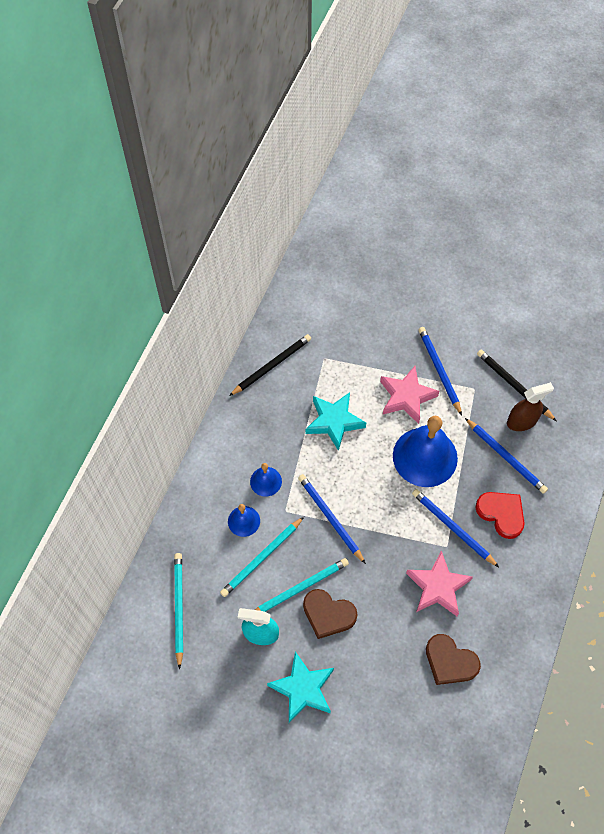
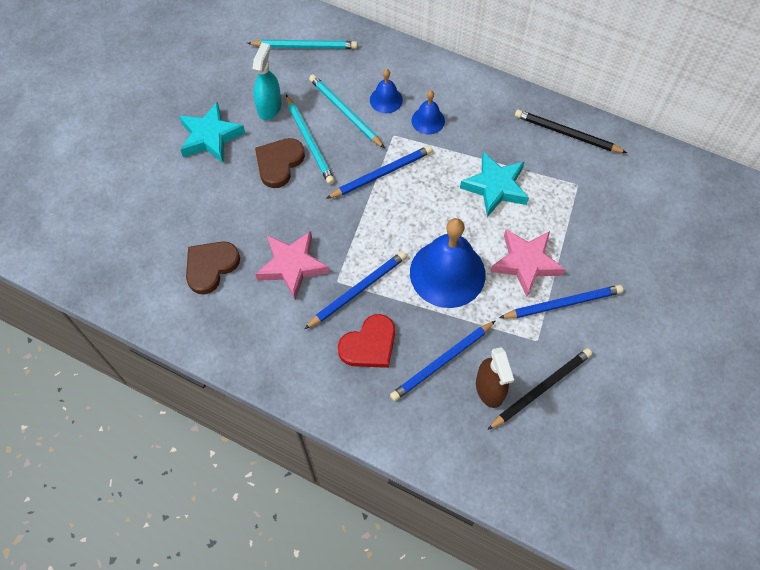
camera: 95 degrees right, 0 degrees up
(271, 365) = (567, 134): black pencil -> black pencil turned 150 degrees clockwise

